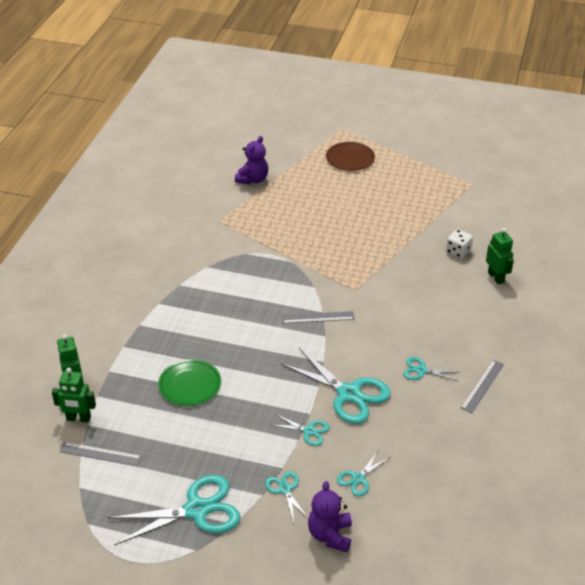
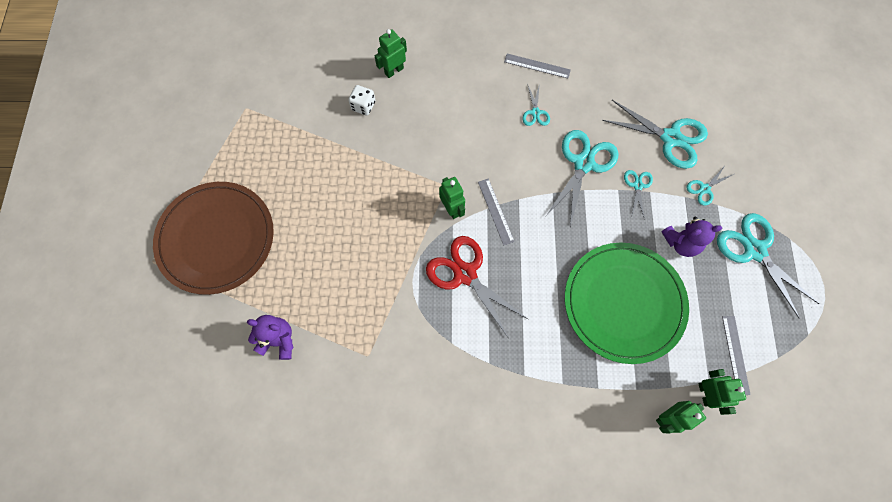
camera: 105 degrees left, 30 degrees up
(190, 384) = (624, 303): green plate -> green plate, size x1.98
(264, 286) = (465, 274): none -> red scissors
(330, 289) = (452, 209): none -> green robot
(330, 535) = (731, 147): purple teddy bear -> purple teddy bear (681, 243)
(350, 158) = (216, 238): brown plate -> brown plate, size x1.98
(358, 479) = (670, 138): turquoise scissors -> turquoise scissors, size x2.02

